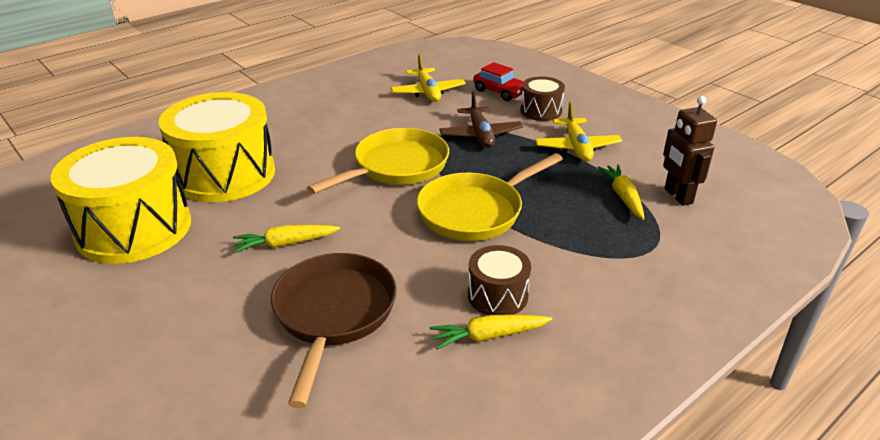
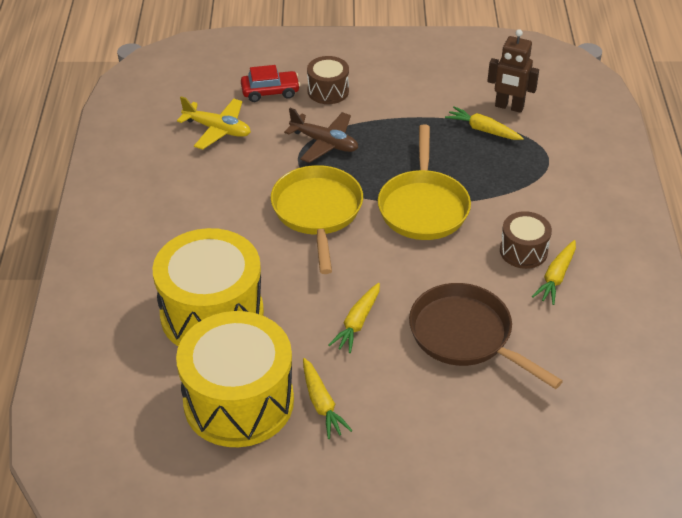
camera: 50 degrees left, 10 degrees up
(164, 271) = (322, 404): none -> yellow carrot
(576, 147) = (400, 108): yellow plane -> none

